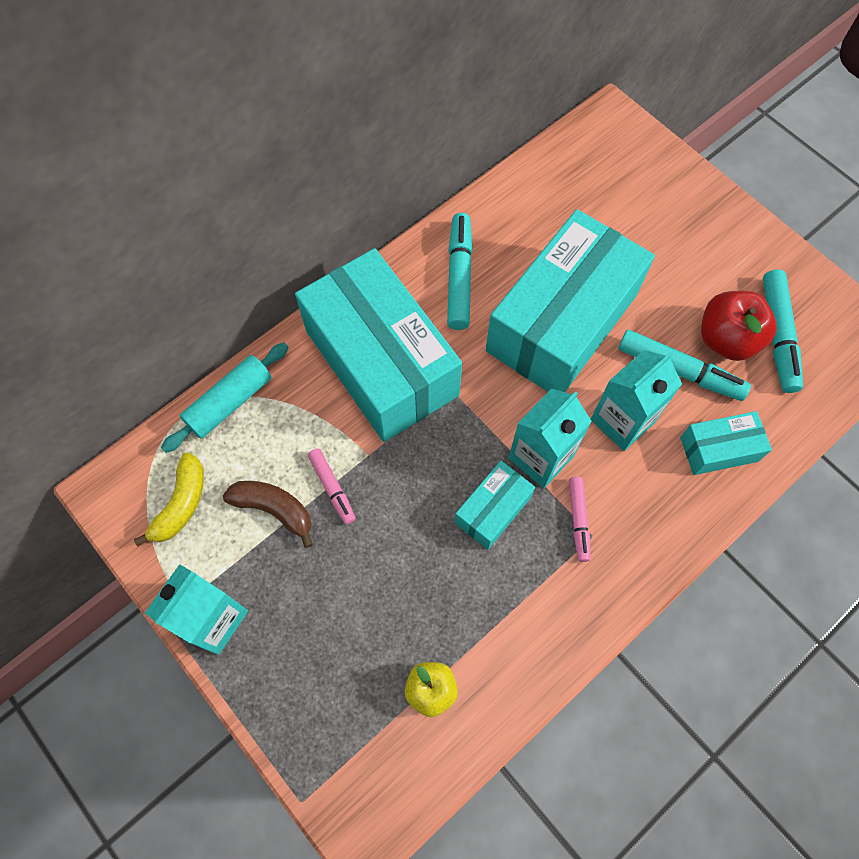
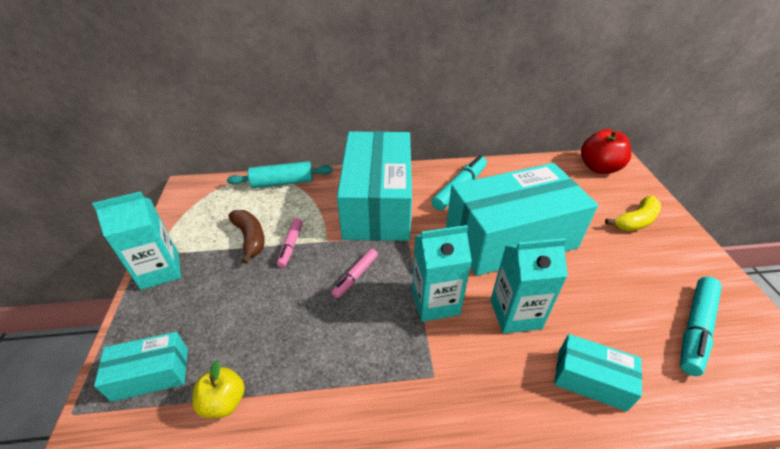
camera: 35 degrees right, 25 degrees down
(181, 504) = (211, 210): yellow banana -> yellow banana (635, 221)
(493, 510) = (374, 314): turquoise box -> turquoise box (151, 374)
(578, 520) = (431, 358): pink marker -> pink marker (355, 276)
(679, 371) = (586, 307): turquoise marker -> none
(726, 339) = (642, 308): red apple -> red apple (599, 168)

